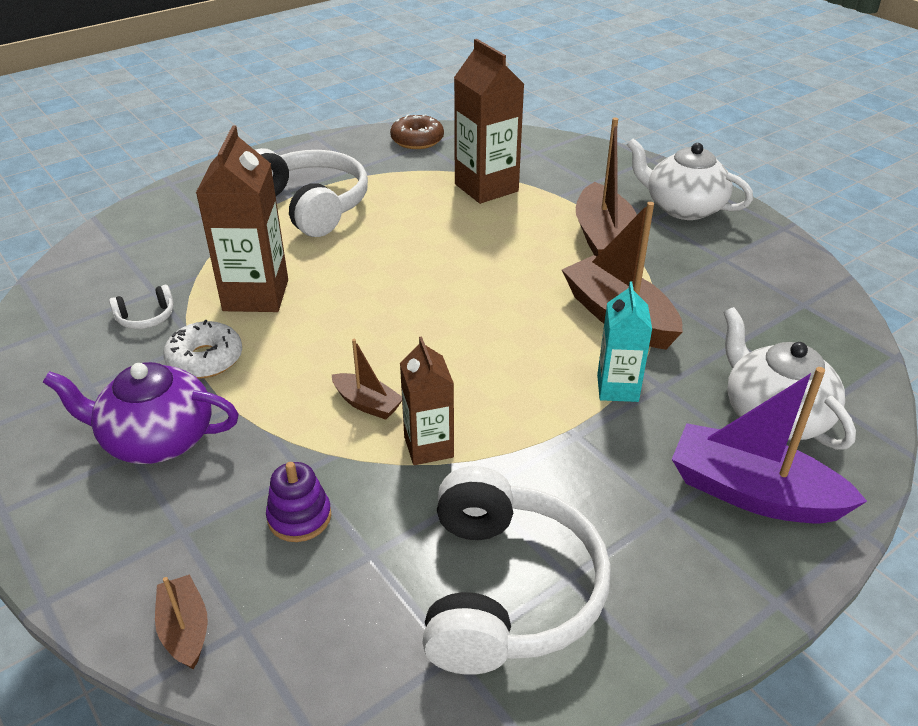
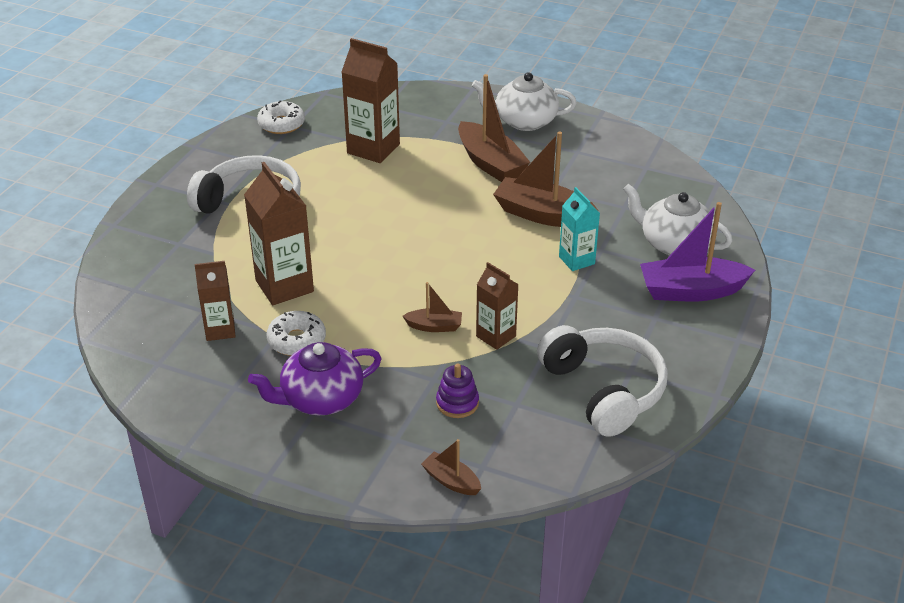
camera: 30 degrees left, 0 degrees up
(146, 317) = (220, 330): white headphones -> brown carton
(417, 140) = (281, 124): brown donut -> white donut

